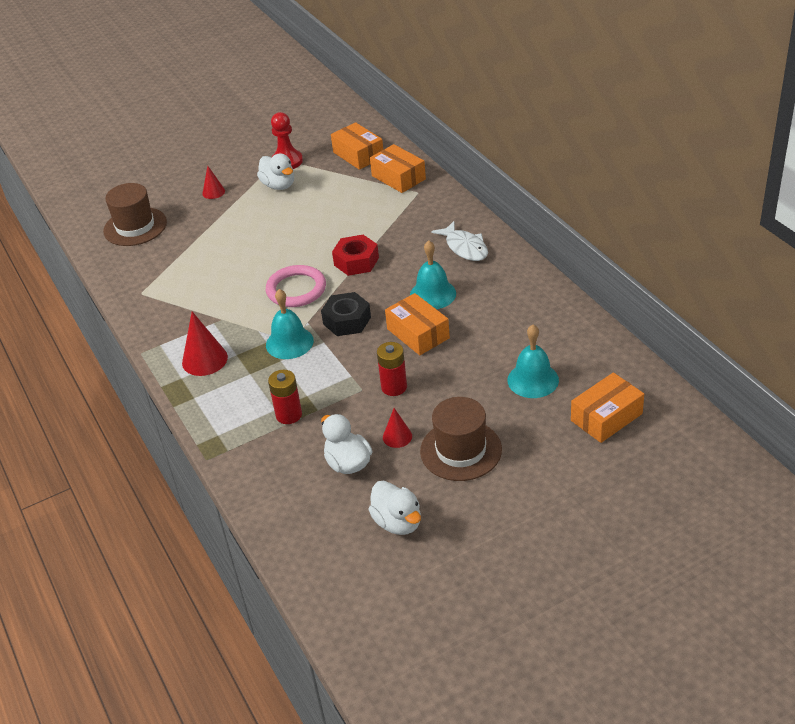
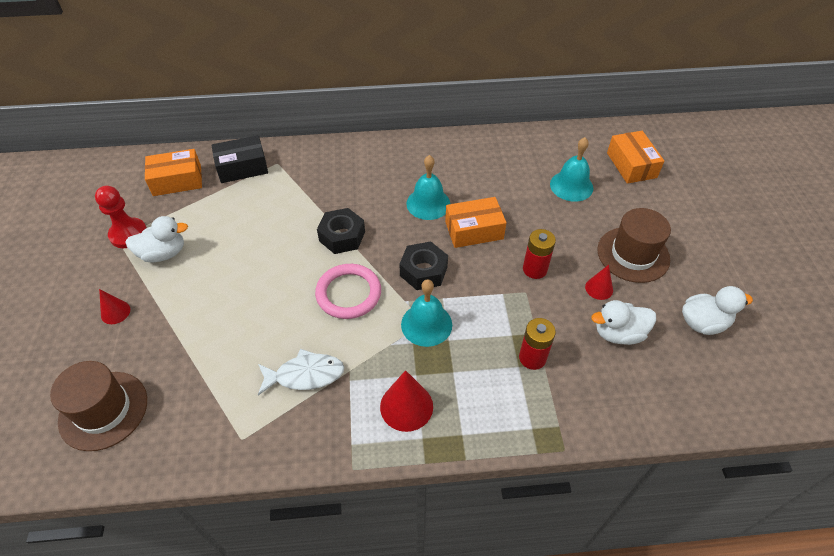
camera: 70 degrees left, 10 degrees up
(356, 261) = (342, 236): red nut -> black nut
(398, 177) = (242, 167): orange box -> black box
(465, 247) = (381, 163): white fish -> white fish (305, 375)

